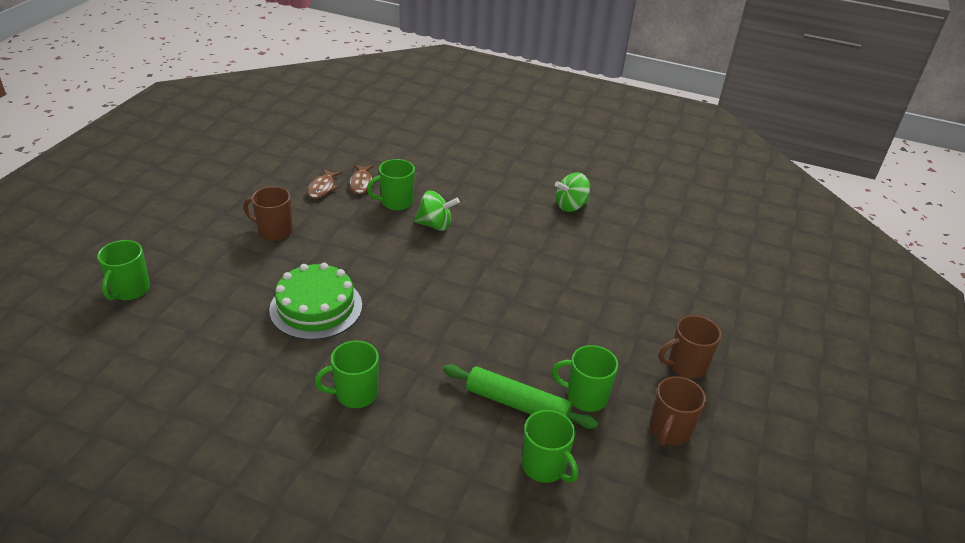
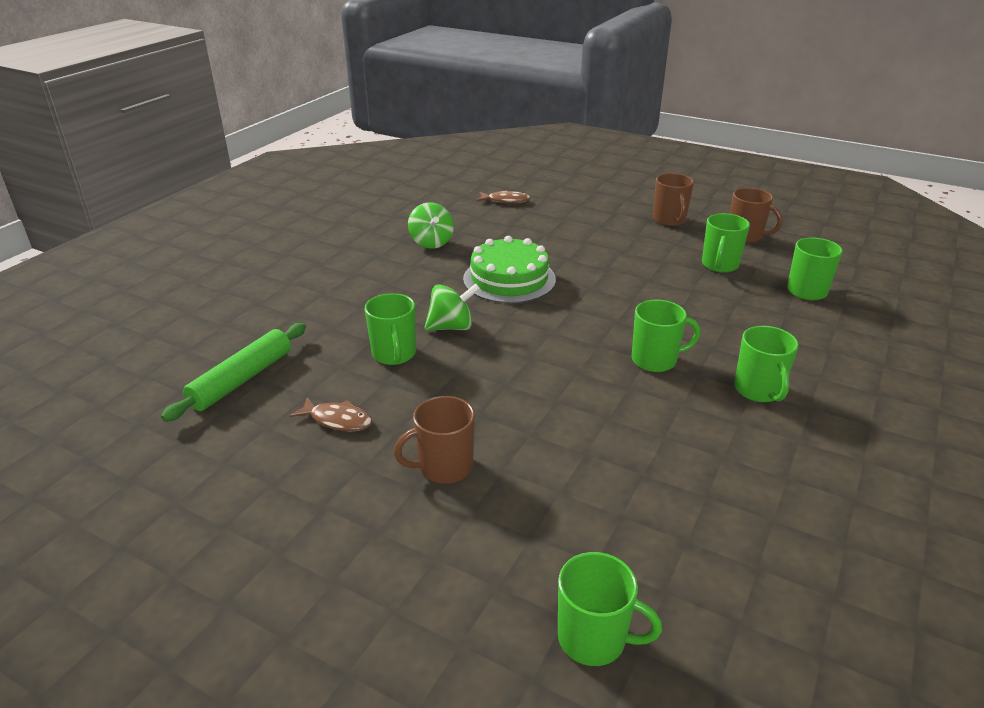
camera: 80 degrees left, 5 degrees down
(274, 231) = (444, 467): brown mug -> brown mug turned 45 degrees clockwise
(316, 307) = (617, 421): green cake -> green cake (509, 279)
(361, 183) = (337, 383): brown fish -> brown fish (506, 200)
(397, 333) = (655, 360): none -> green mug
(435, 225) = (452, 327): green spinning top -> green spinning top turned 60 degrees clockwise
(517, 404) = (739, 297): green rolling pin -> green rolling pin (242, 379)

